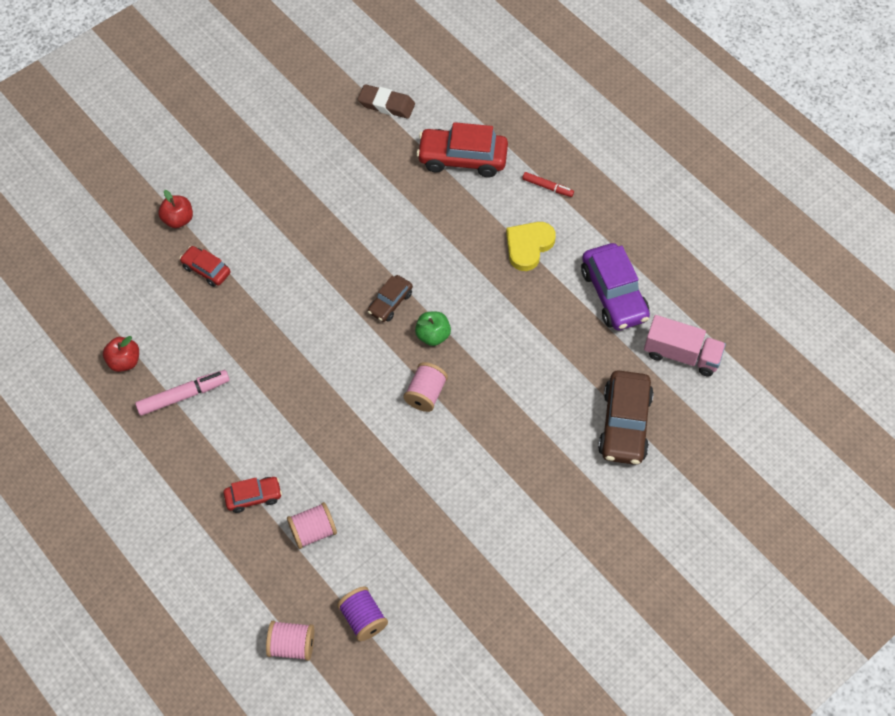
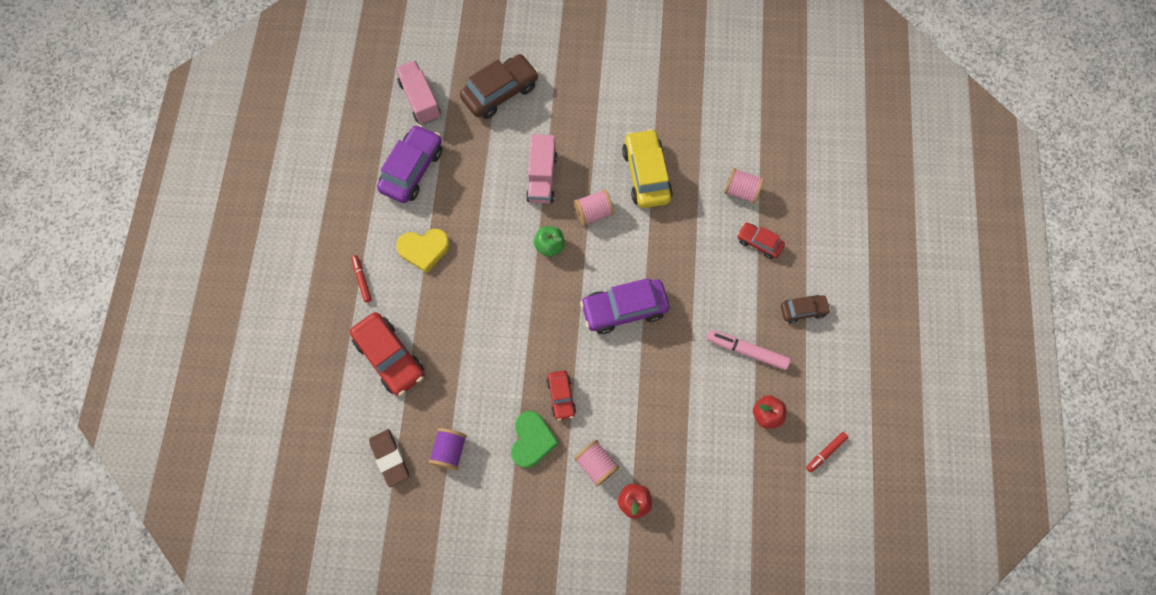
camera: 135 degrees left, 10 degrees up
(50, 374) = (825, 452): none -> red marker
(206, 270) = (651, 437): red car -> red car (561, 396)
(292, 645) = (809, 140): pink spool -> pink spool (596, 464)
(296, 195) = (532, 440): none -> green heart
(319, 340) = (624, 309): none -> purple car
(363, 619) = (757, 120): purple spool -> purple spool (449, 451)
(390, 303) = (552, 293): brown car -> brown car (803, 310)
(415, 468) = (646, 174): none -> yellow car
(502, 384) = (542, 177): none -> pink truck

